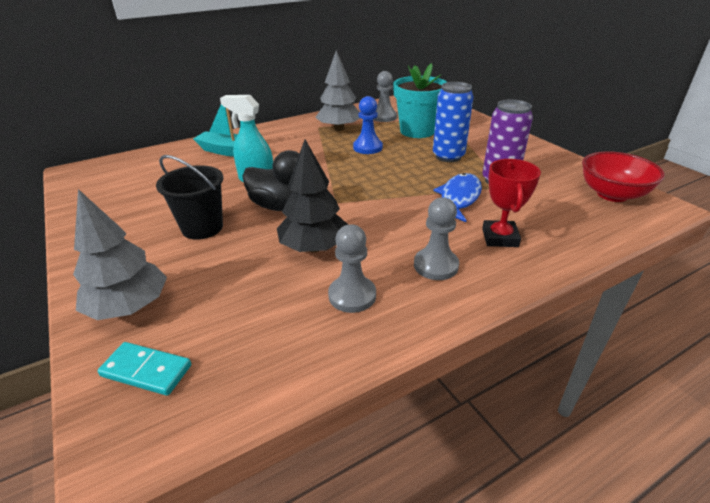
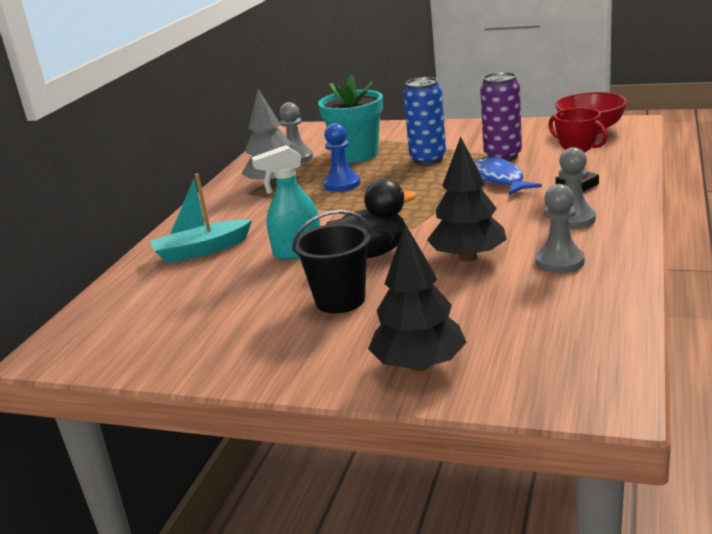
camera: 40 degrees left, 10 degrees down
(129, 307) = (419, 365): grey tree -> black tree
(146, 371) = (527, 372): turquoise domino -> none

